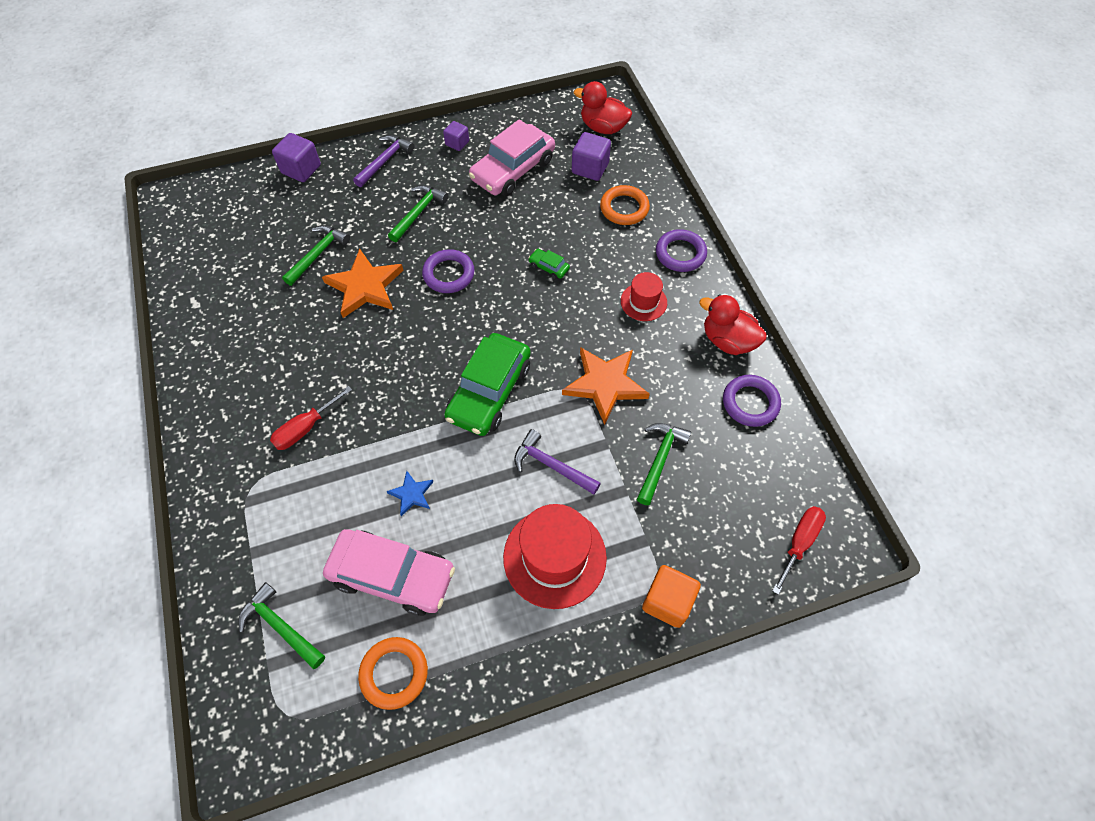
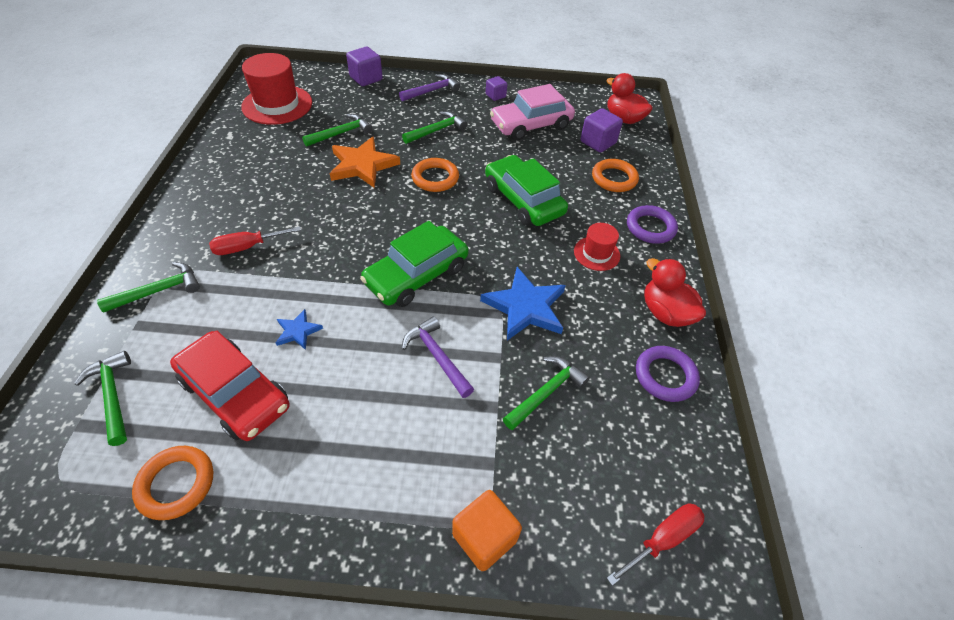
camera: 20 degrees right, 10 degrees down
(249, 510) = (159, 290): none -> green hammer
(392, 575) = (235, 393): pink car -> red car
(449, 274) = (435, 178): purple ring -> orange ring
(549, 267) = (523, 200): green car -> green car, size x2.41
(554, 557) = (393, 441): red hat -> red hat (277, 105)
(605, 384) = (525, 307): orange star -> blue star

